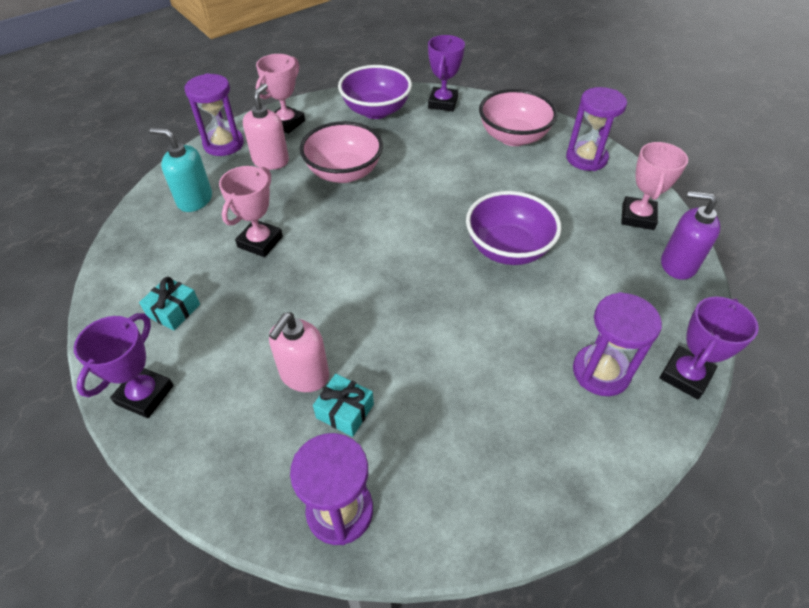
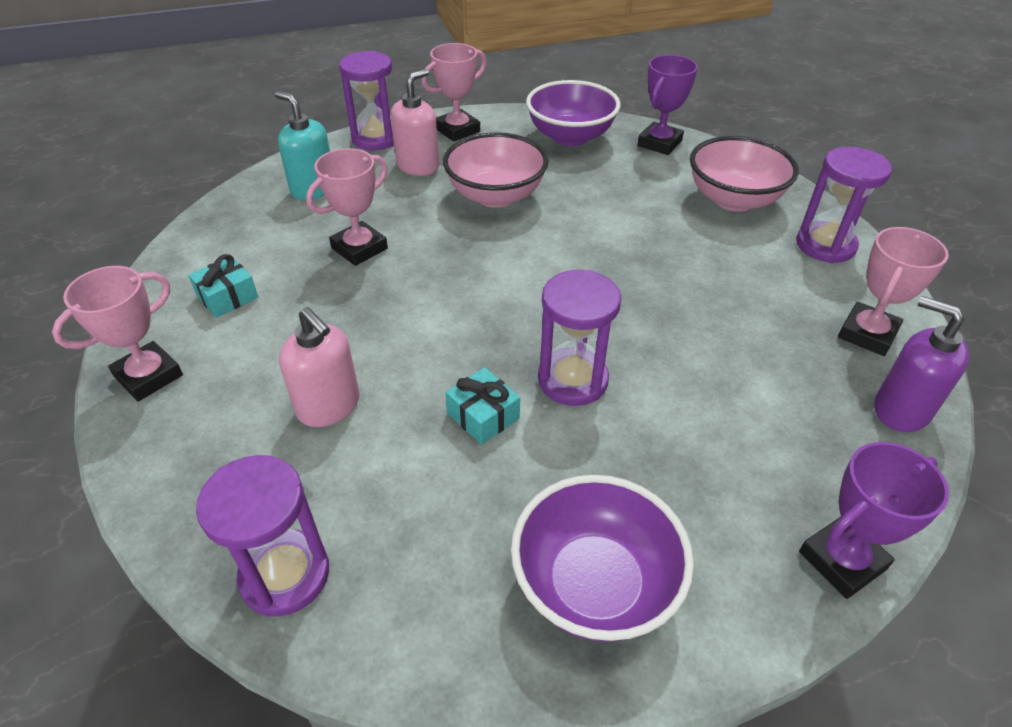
camera: 20 degrees right, 5 degrees down
(145, 395) = (149, 376): purple trophy -> pink trophy
(304, 375) = (329, 406): pink soap dispenser -> pink soap dispenser turned 90 degrees counterclockwise
(345, 411) = (353, 461): turquoise gift -> turquoise gift (483, 416)
(508, 249) = (659, 329): purple bowl -> purple bowl (594, 584)
(601, 372) = (714, 517): purple hourglass -> purple hourglass (572, 380)

